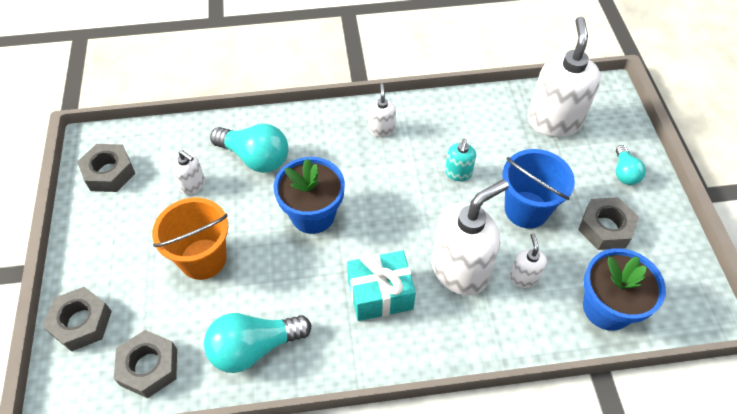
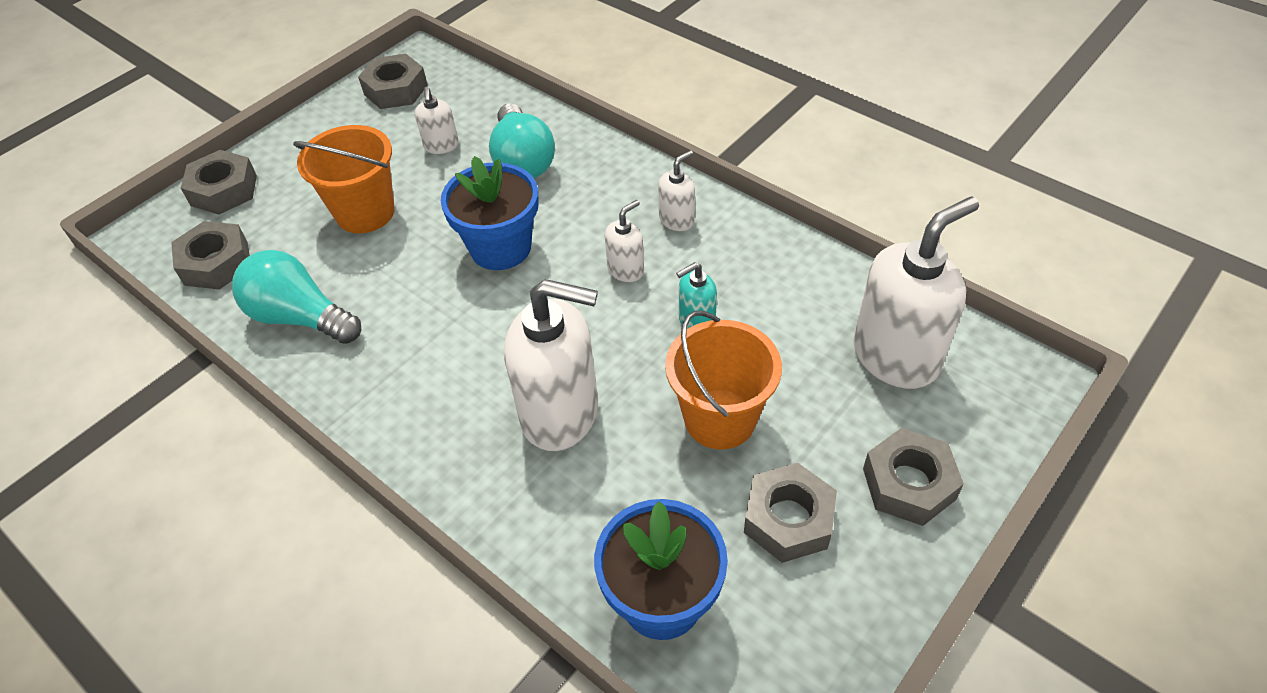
camera: 50 degrees right, 5 degrees down
(380, 294) = (457, 367): turquoise gift -> none
(523, 277) = (615, 481): white soap dispenser -> white soap dispenser (626, 270)
(526, 209) = (720, 419): blue bucket -> orange bucket
(624, 173) = (908, 484): turquoise light bulb -> grey nut

